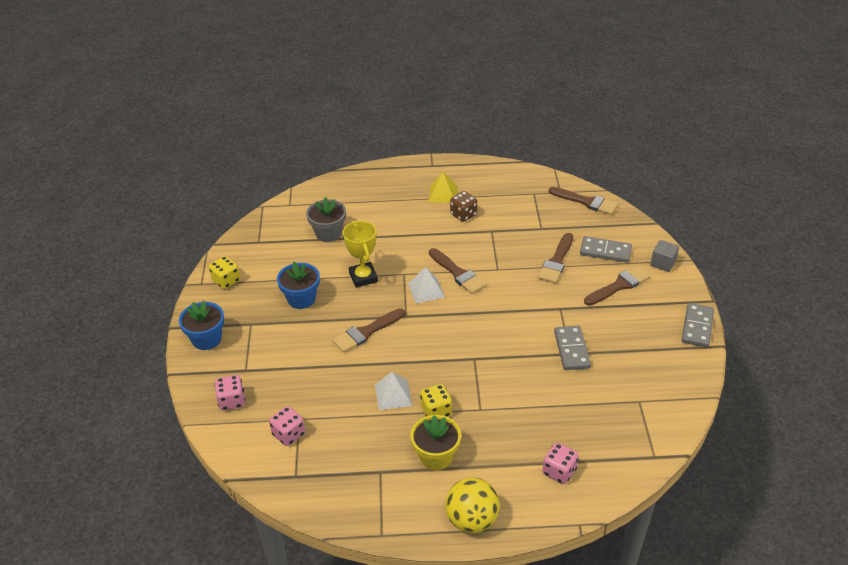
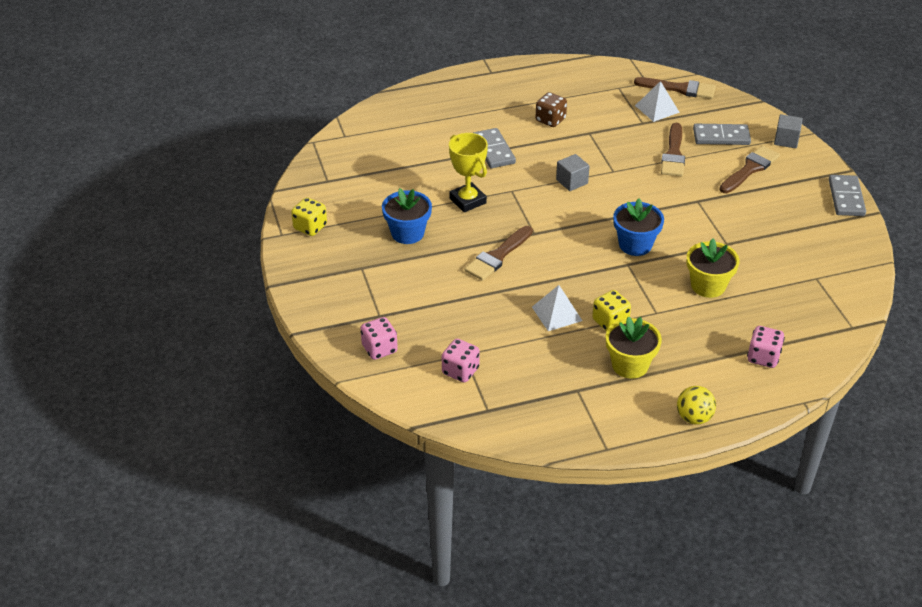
camera: 15 degrees left, 0 degrees up
(206, 339) = (318, 291): blue flower pot -> blue flower pot (635, 245)
(328, 233) = (405, 160): grey flower pot -> none
(426, 290) = (544, 203): white pyramid -> white pyramid (657, 109)
(443, 194) = (517, 101): yellow pyramid -> none
(458, 273) = (572, 181): brown brush -> grey cube
(472, 520) = (694, 418): yellow ball -> yellow ball, size x0.66
(537, 391) = (708, 286): none -> yellow flower pot
(571, 350) = (726, 239): grey domino -> grey domino (493, 150)

